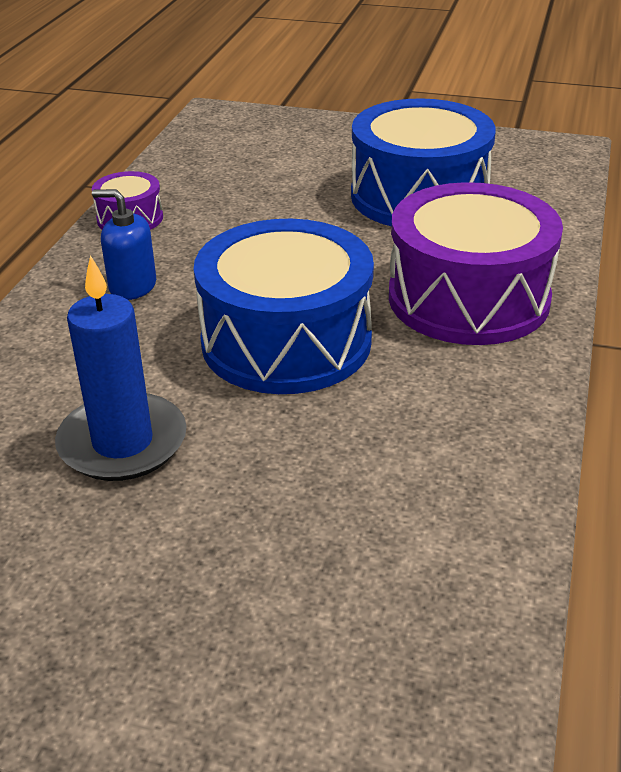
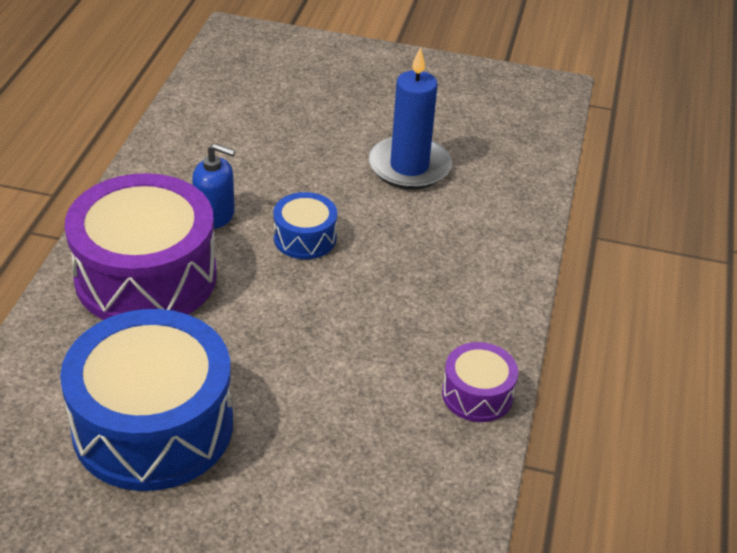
camera: 175 degrees right, 5 degrees up
(132, 286) = (444, 298): blue soap dispenser -> blue soap dispenser (215, 215)
(286, 341) = (305, 238): blue drum -> blue drum, size x0.47

